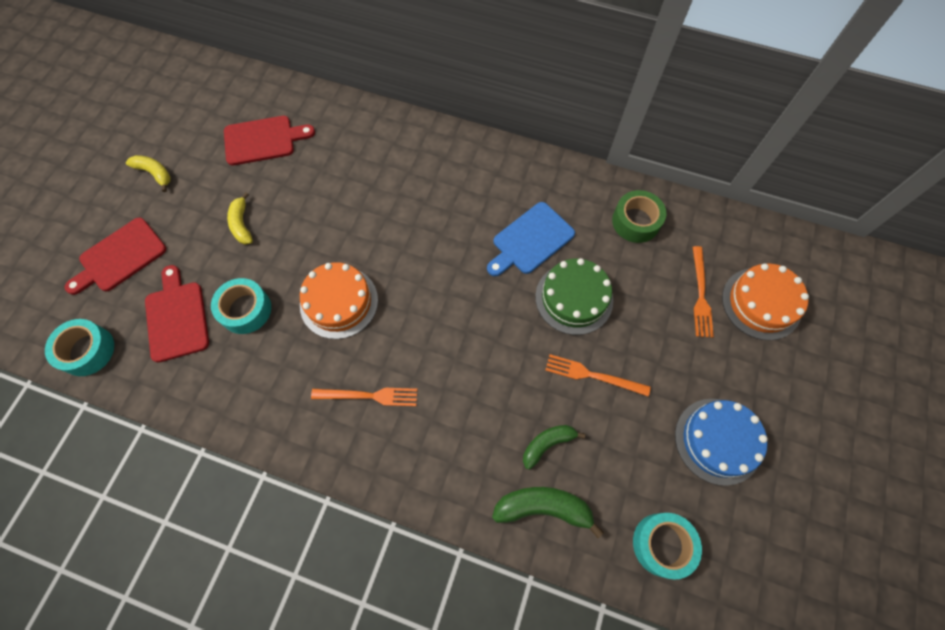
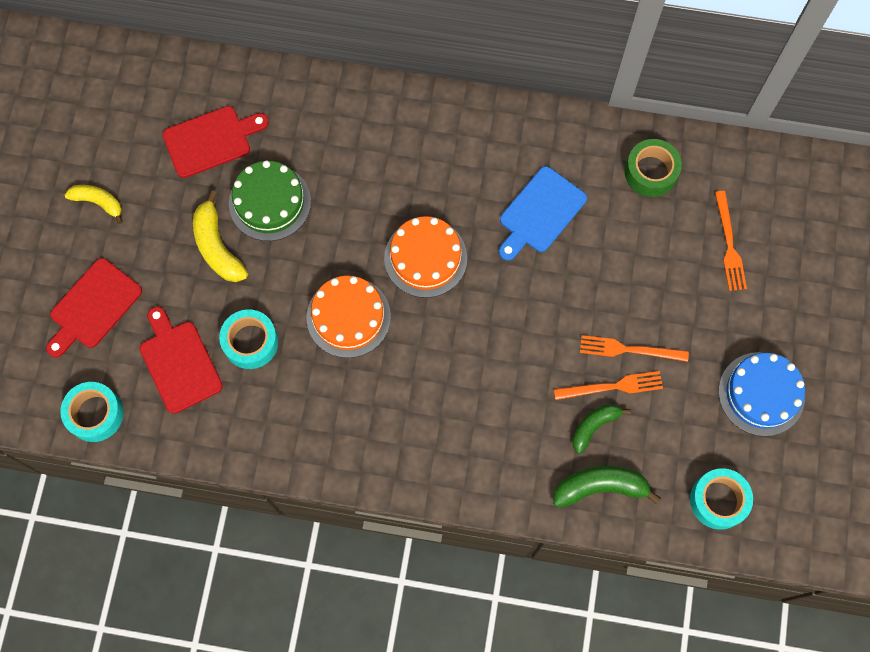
camera: 10 degrees left, 5 degrees up
(242, 224) = (217, 247): yellow banana -> yellow banana, size x1.51
(369, 396) = (405, 410): orange fork -> orange fork (612, 387)
(574, 298) = (597, 270): green cake -> green cake (270, 202)
(761, 303) = (793, 243): orange cake -> orange cake (425, 258)

